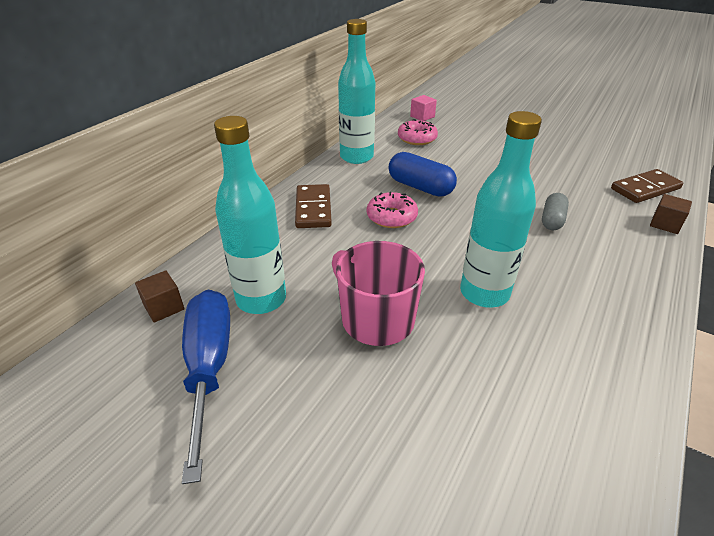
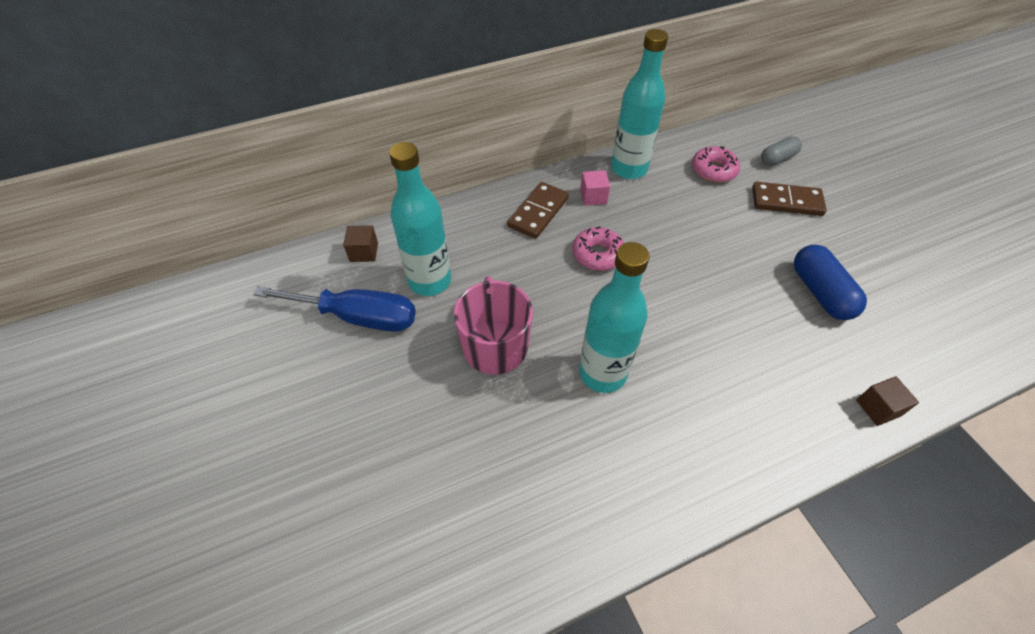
camera: 35 degrees right, 15 degrees up
(209, 367) = (358, 317): blue screwdriver -> blue screwdriver turned 75 degrees clockwise
(420, 187) = (657, 233): blue capsule -> blue capsule (820, 292)
(422, 116) = (750, 141): pink cube -> pink cube (593, 197)
(552, 220) = (752, 337): grey capsule -> grey capsule (777, 159)
(645, 189) = (912, 356): brown domino -> brown domino (786, 201)

